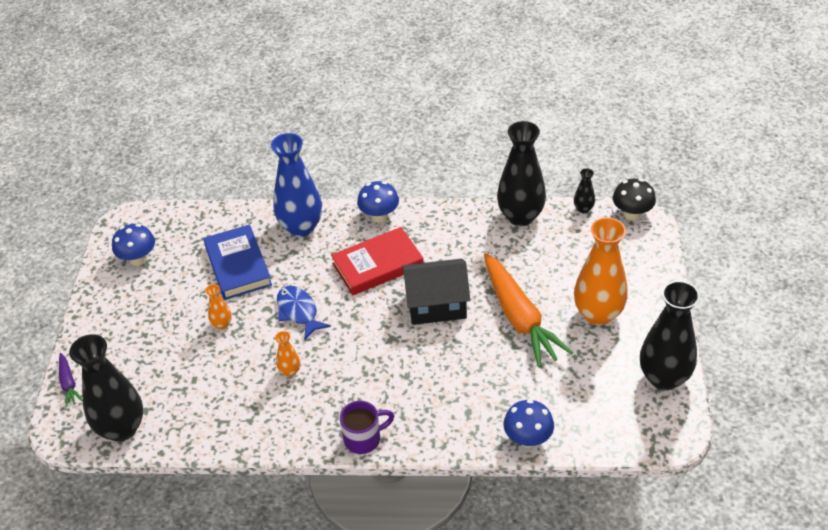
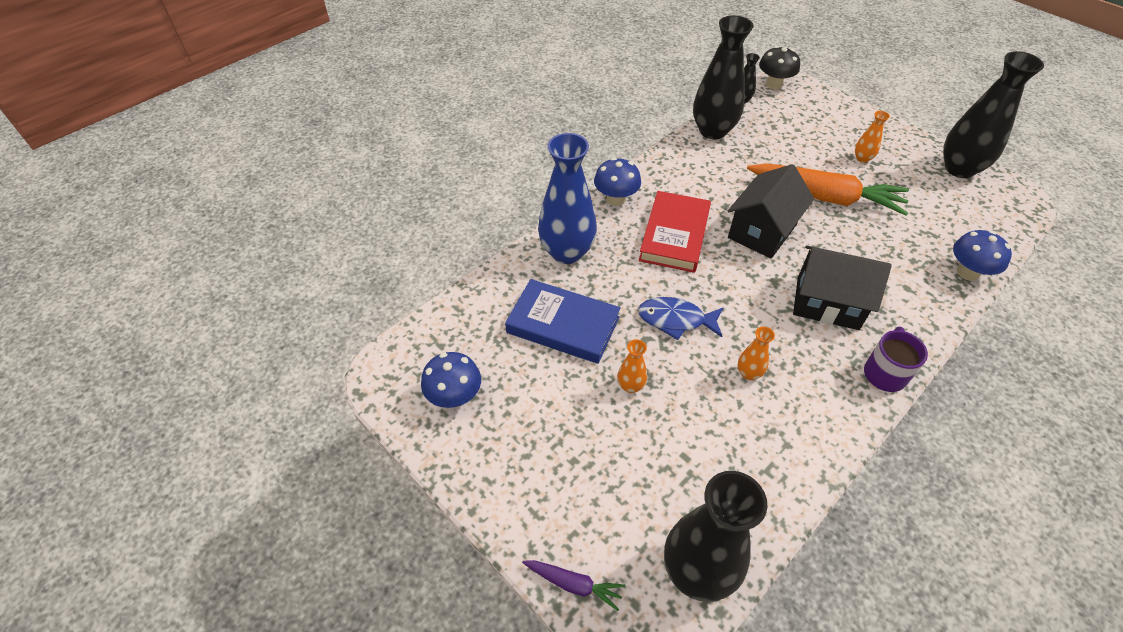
camera: 50 degrees left, 5 degrees up
(400, 376) = (827, 303): none -> black house
(598, 314) = (862, 158): orange vase -> orange vase, size x0.44

